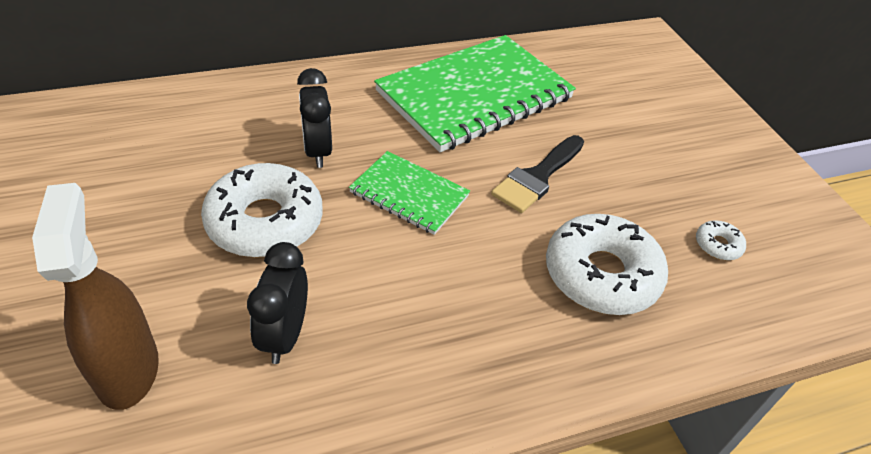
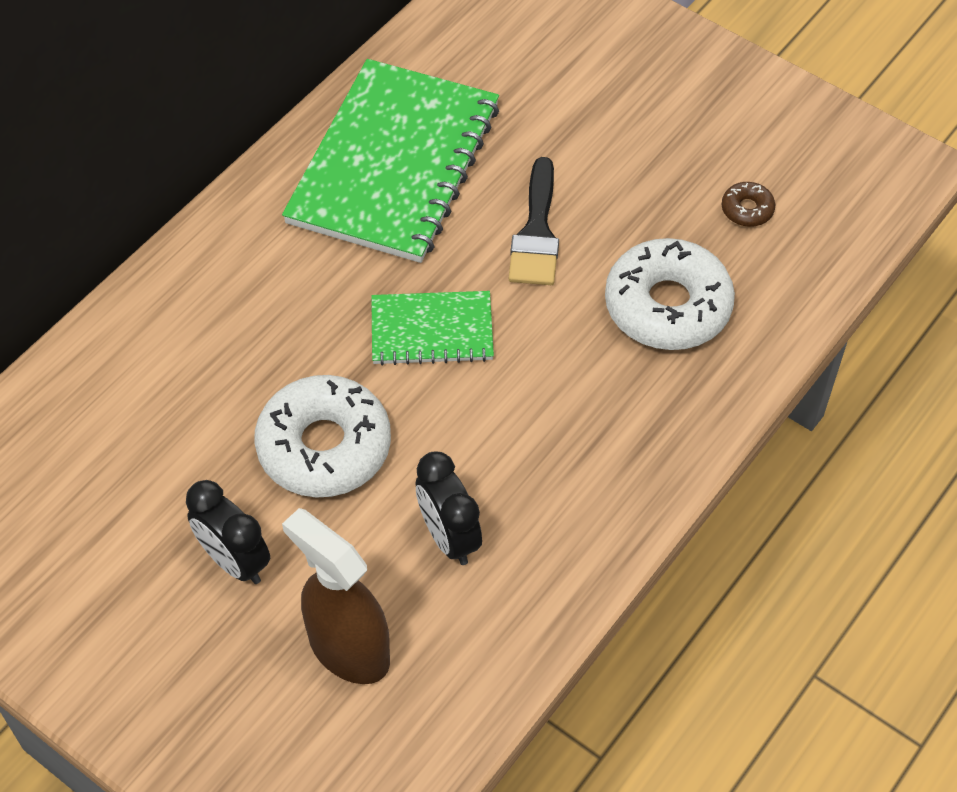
camera: 30 degrees left, 10 degrees up
(317, 151) = (297, 338): black clock -> black clock (234, 561)
(718, 245) = (747, 209): white donut -> brown donut

